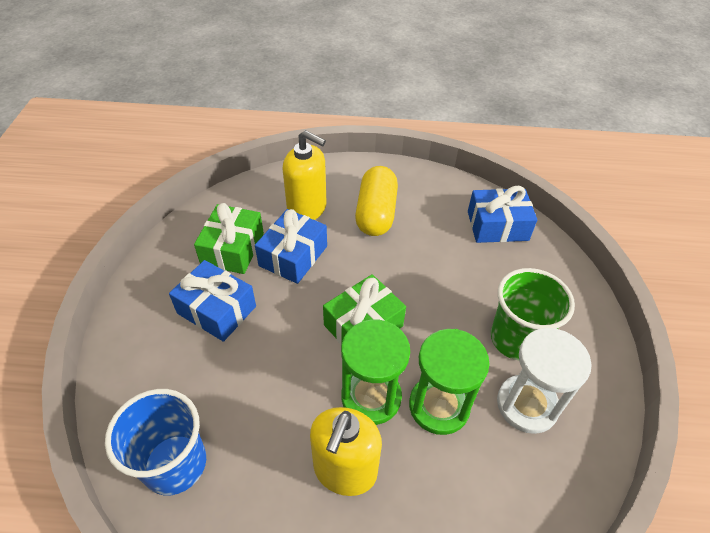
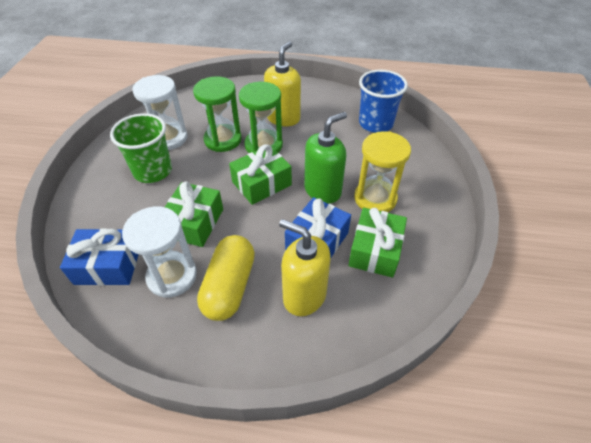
camera: 175 degrees left, 0 degrees up
(216, 310) = (375, 198): blue gift -> yellow hourglass
(282, 319) = (323, 190): none -> green soap dispenser
(431, 270) = (194, 223): none -> green gift
(432, 219) = (172, 276): none -> white hourglass

